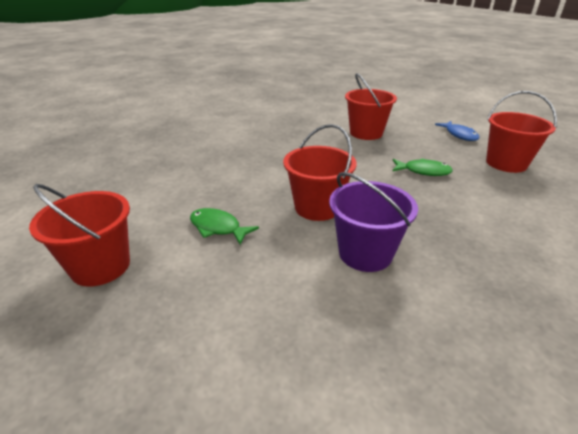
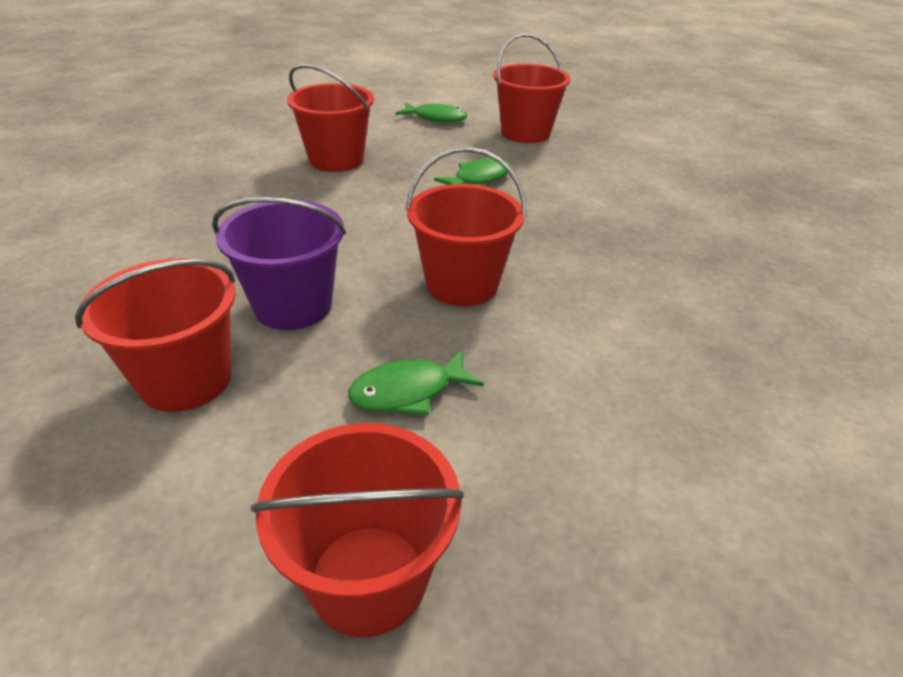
camera: 55 degrees left, 5 degrees up
(174, 177) = (185, 379): none -> red bucket
(365, 253) = (589, 299): purple bucket -> purple bucket (293, 305)
(459, 135) = (436, 118): blue fish -> green fish

